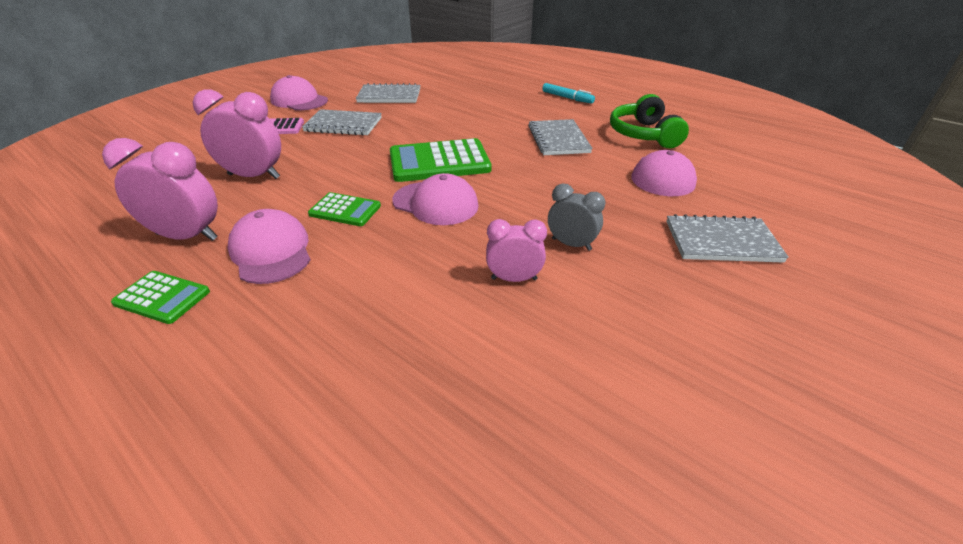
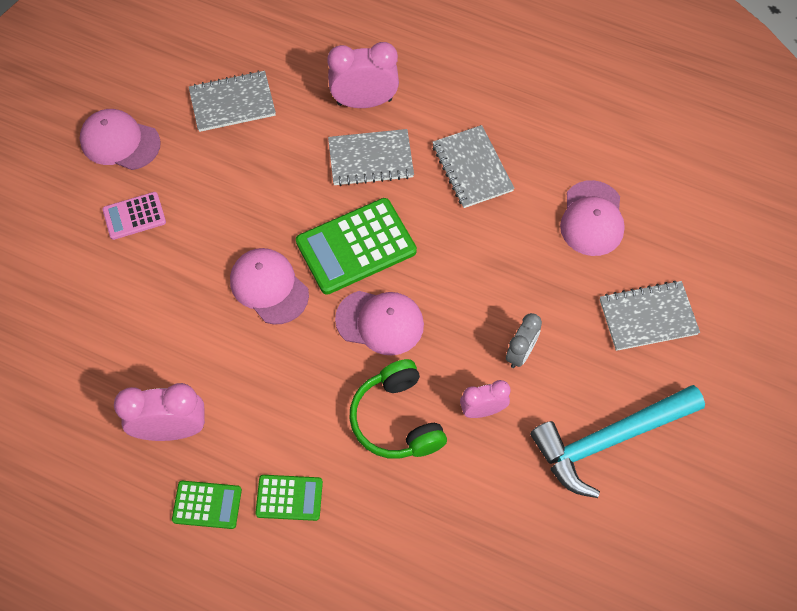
camera: 15 degrees left, 25 degrees up
(254, 176) = (171, 321): pink clock -> pink clock (364, 101)
(271, 251) = (262, 429): pink cap -> pink cap (269, 287)
(343, 125) = (211, 191): grey notebook -> grey notebook (370, 159)
(345, 210) = (297, 354): green calculator -> green calculator (289, 498)
(567, 98) = (462, 58): turquoise marker -> none
(571, 244) = (520, 353): grey clock -> grey clock turned 105 degrees clockwise
(644, 135) = (565, 135): green headphones -> green headphones (397, 419)
(667, 334) = (608, 440): none -> turquoise hammer

